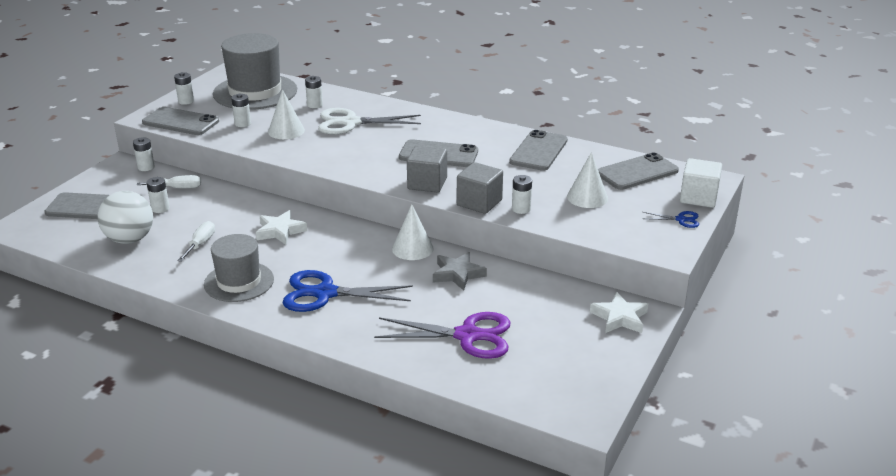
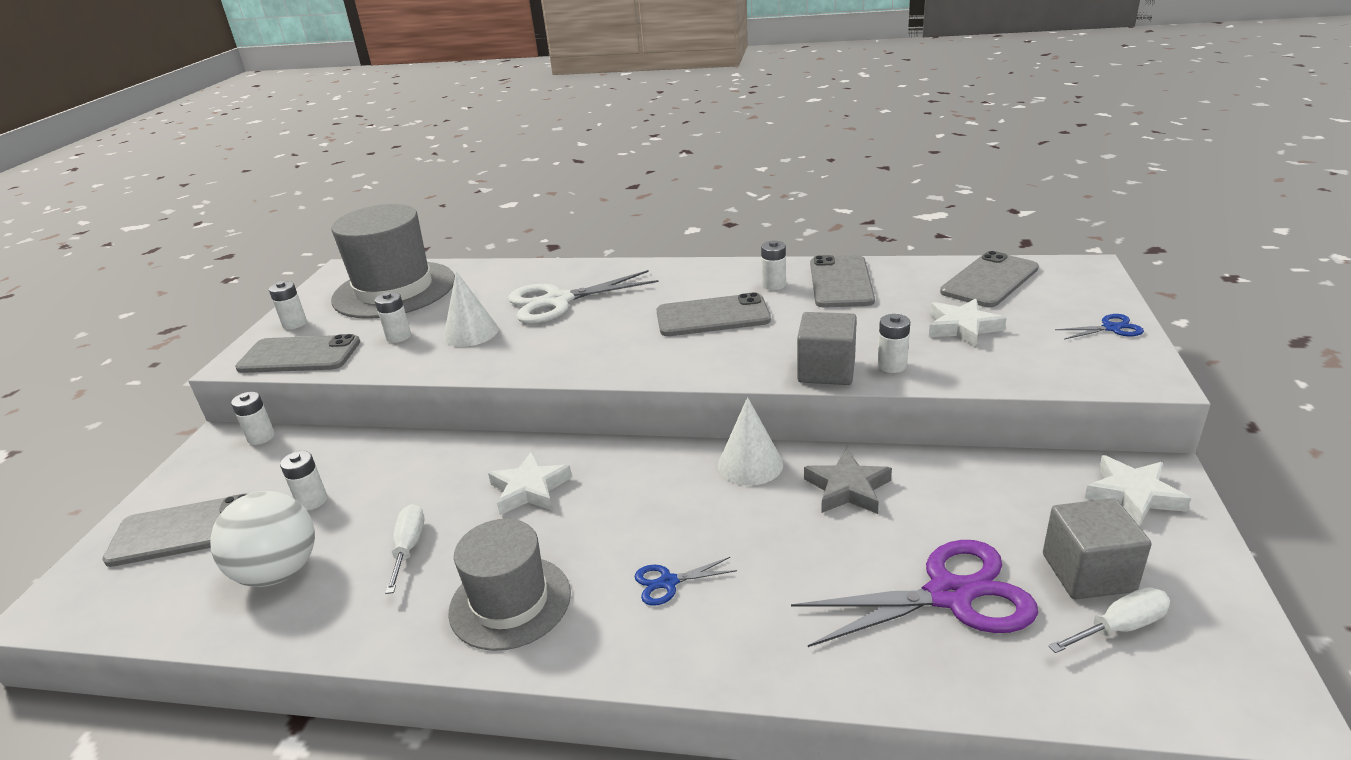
camera: 15 degrees left, 0 degrees up
(178, 188) = (328, 459): white screwdriver -> white screwdriver (1120, 627)
(315, 105) = (491, 289): white battery -> white battery (774, 285)
(325, 293) = (668, 582): blue scissors -> blue scissors, size x0.46
(427, 183) = (729, 360): grey cube -> grey cube (1088, 572)
(587, 197) = (962, 327): white cone -> white star
(698, 198) = (1098, 294): white cube -> none

